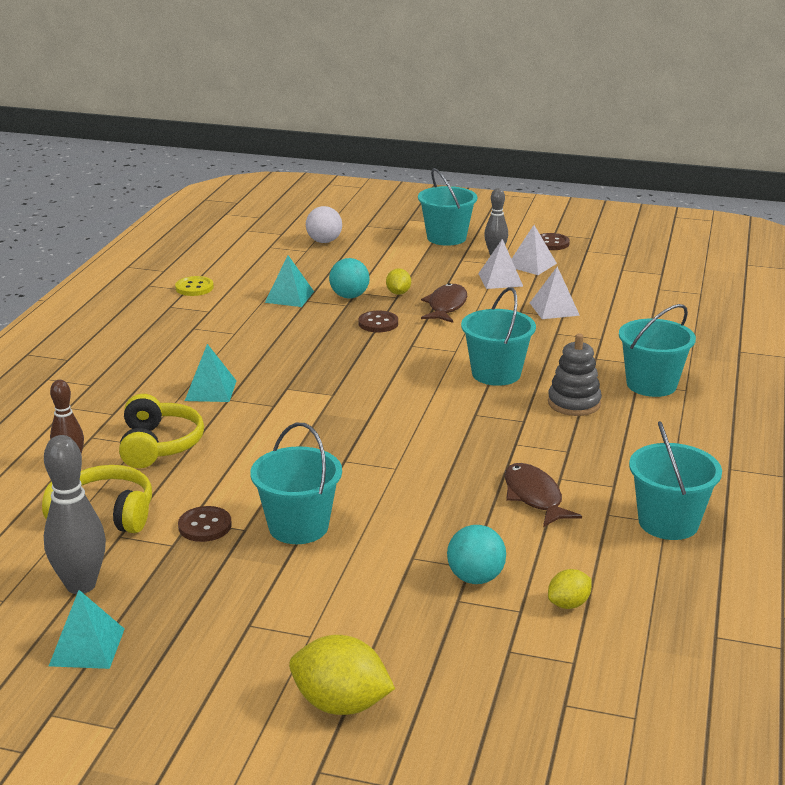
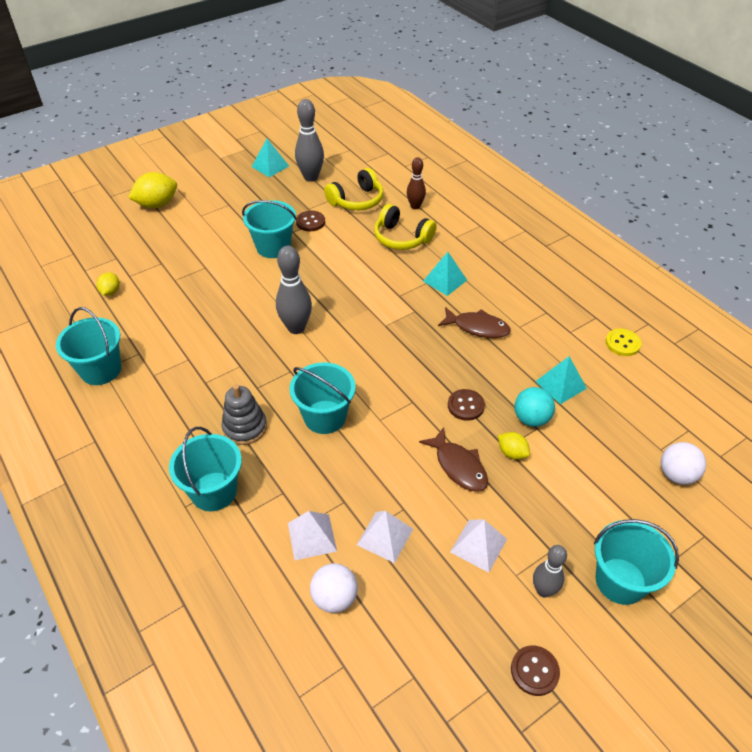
camera: 130 degrees right, 20 degrees up
(414, 439) = (296, 328): none -> grey bowling pin
(475, 578) = (165, 276): turquoise ball -> none
(531, 264) = (492, 601): white pyramid -> white pyramid (312, 537)
(534, 497) = (188, 336): brown fish -> brown fish (477, 327)
(628, 307) = (334, 598): none -> white ball

